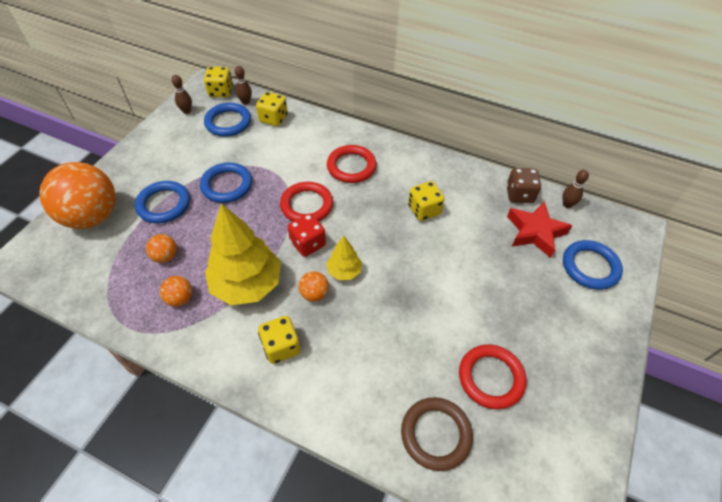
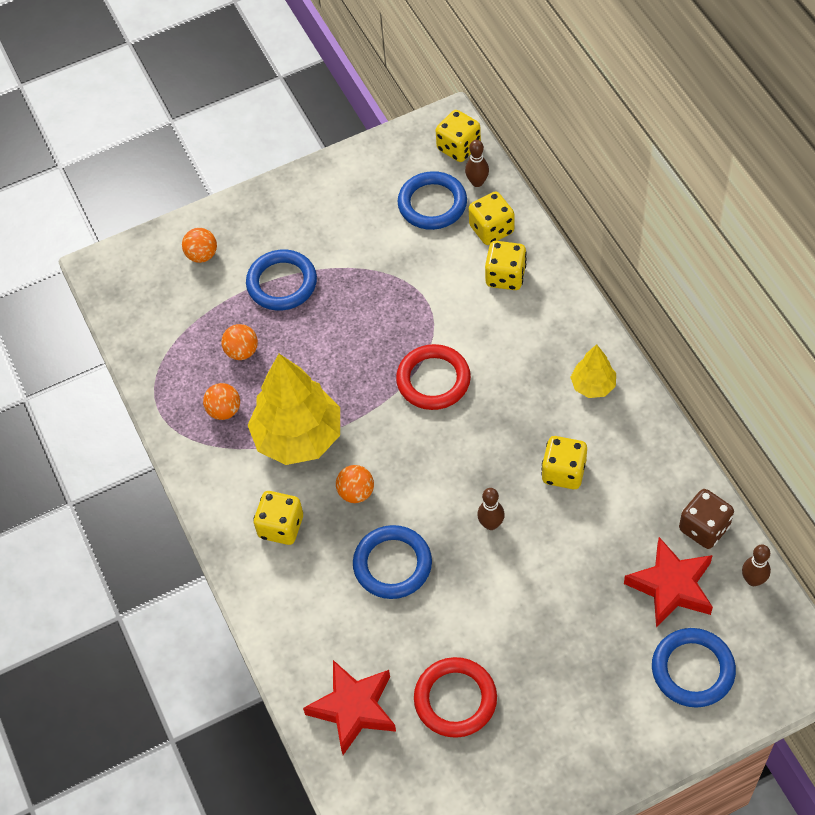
camera: 45 degrees right, 5 degrees up
(92, 216) = (202, 255): orange ball -> orange ball, size x0.42
(187, 111) = (395, 157): brown bowling pin -> brown bowling pin (491, 524)
(227, 185) = (365, 298): blue ring -> blue ring (392, 564)
(301, 136) = (505, 276): none -> yellow dice
(308, 244) = (396, 430): red dice -> none
(344, 271) = (407, 488): yellow tree -> yellow tree (593, 385)
(351, 166) = (529, 359): red ring -> none
(436, 434) = (353, 708): brown ring -> red star

